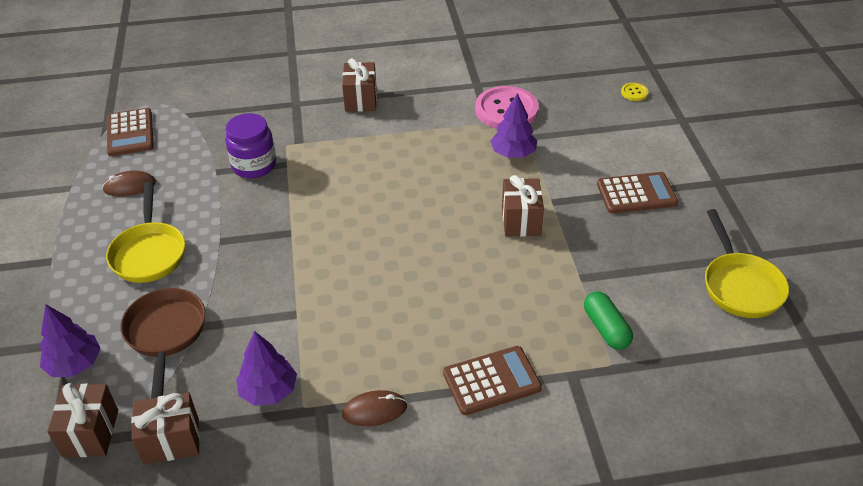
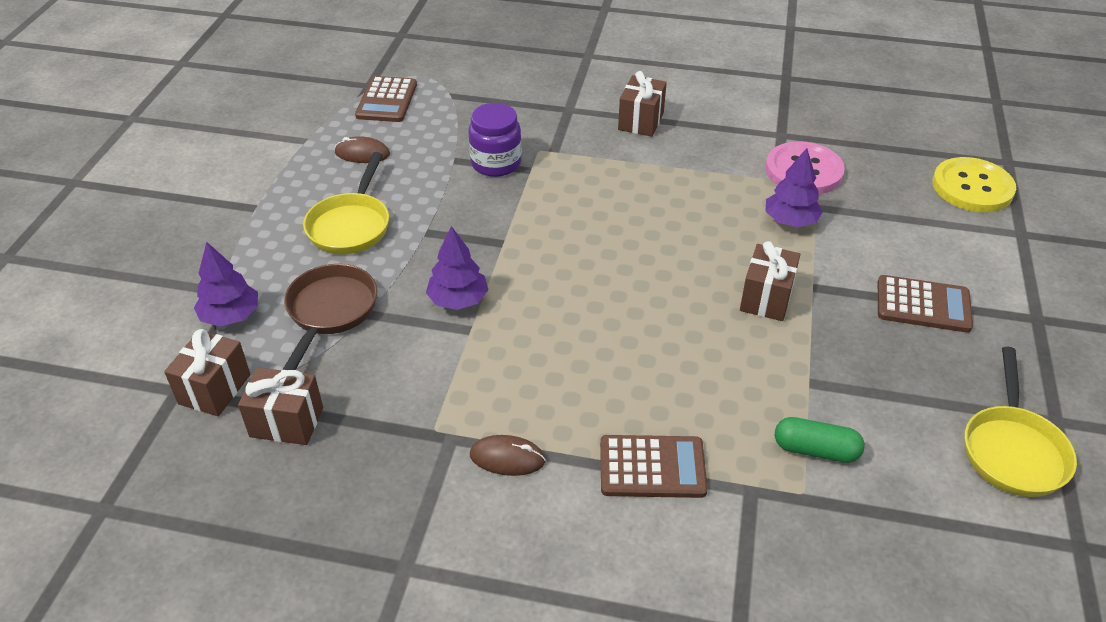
camera: 20 degrees right, 0 degrees up
(269, 391) = (406, 402): purple tree -> purple tree (458, 300)
(606, 329) = (815, 450): green capsule -> green capsule turned 75 degrees counterclockwise
(634, 93) = (972, 187): yellow button -> yellow button, size x2.32

